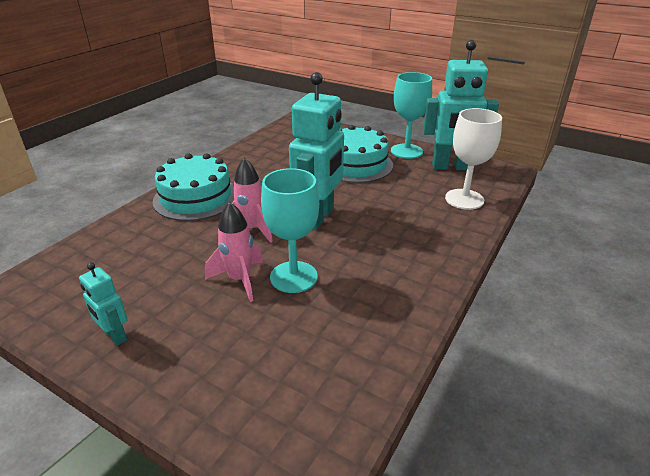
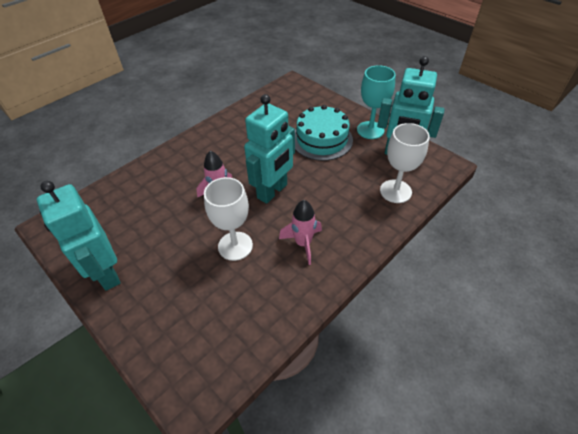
camera: 15 degrees right, 15 degrees up
(115, 336) = (106, 273): turquoise robot -> turquoise robot, size x2.11
(196, 197) = (190, 157): turquoise cake -> none
(239, 280) = (197, 241): pink rocket -> pink rocket (303, 243)
(293, 277) = (235, 246): turquoise goblet -> white goblet

